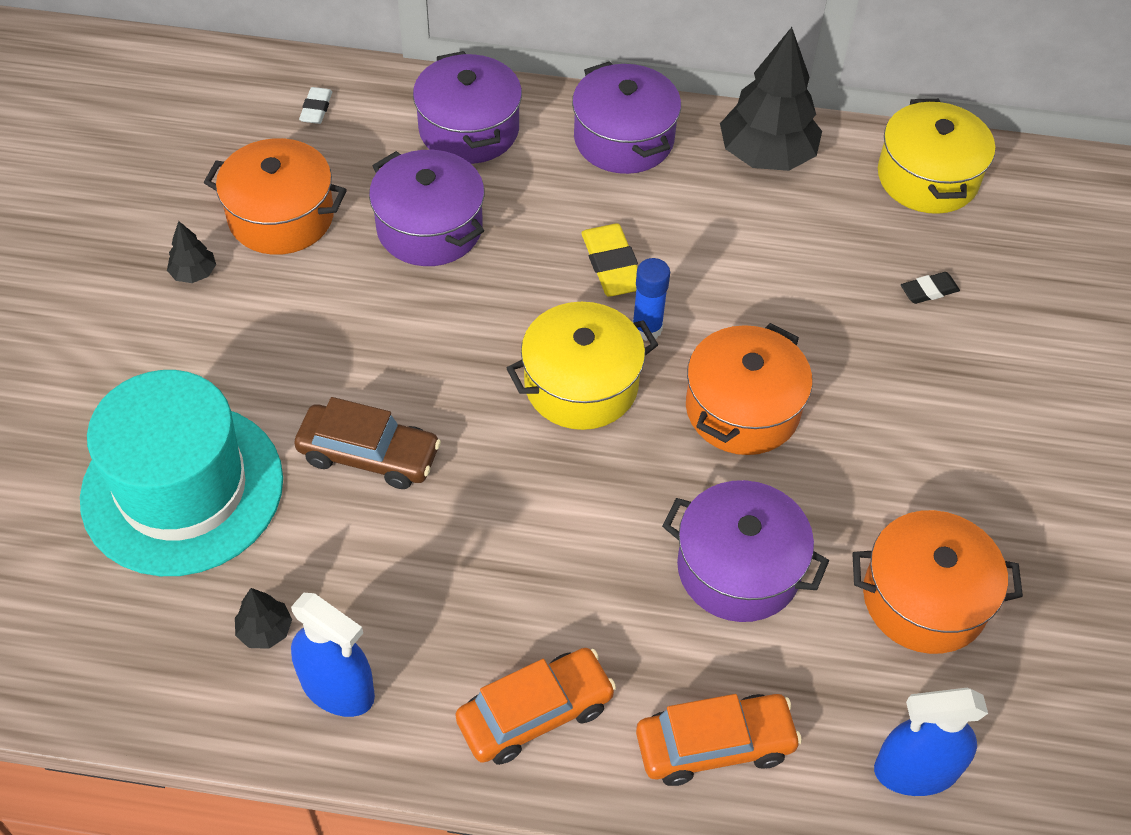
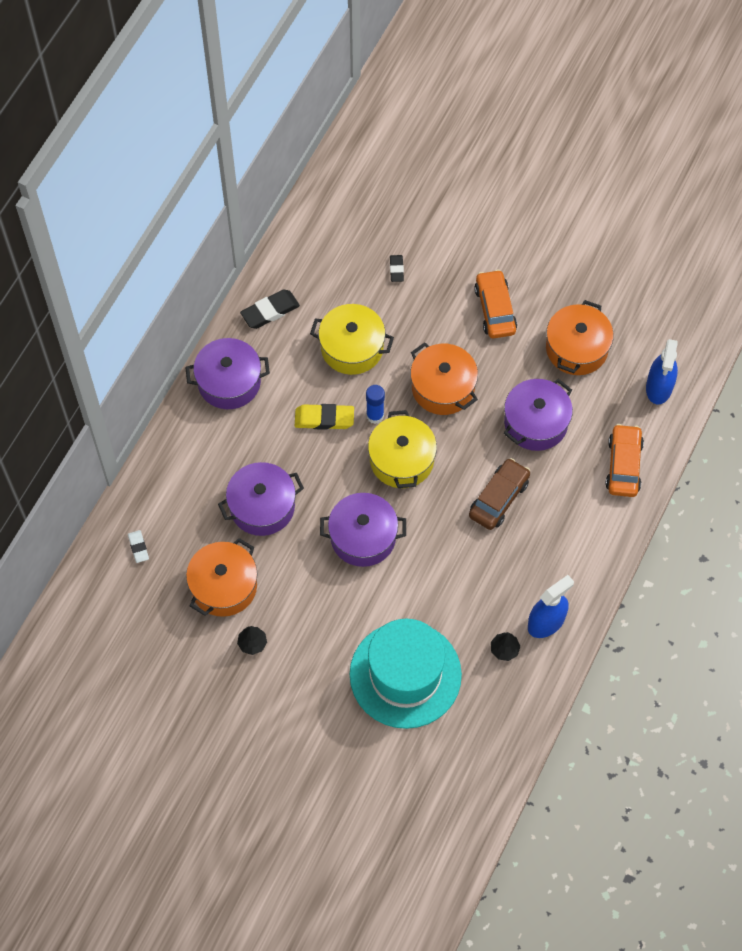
camera: 70 degrees left, 10 degrees up
(316, 108) = (138, 547): white eraser -> white eraser turned 45 degrees clockwise
(369, 455) = (413, 577): brown car -> brown car (499, 498)
(469, 129) = (189, 464): purple pot -> purple pot (363, 537)
(535, 713) = (585, 537): orange car -> orange car (495, 309)
(766, 155) = (270, 311): black tree -> black eraser
(927, 177) = (317, 236): yellow pot -> yellow pot (352, 348)

